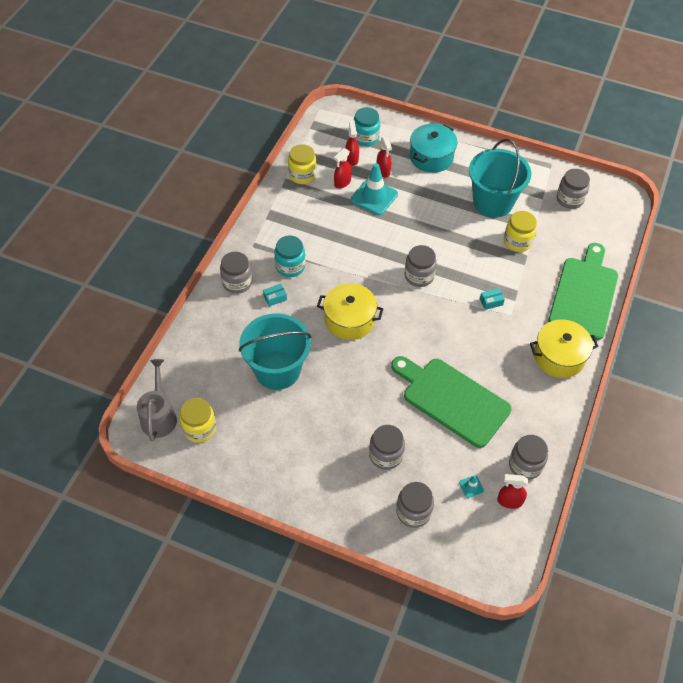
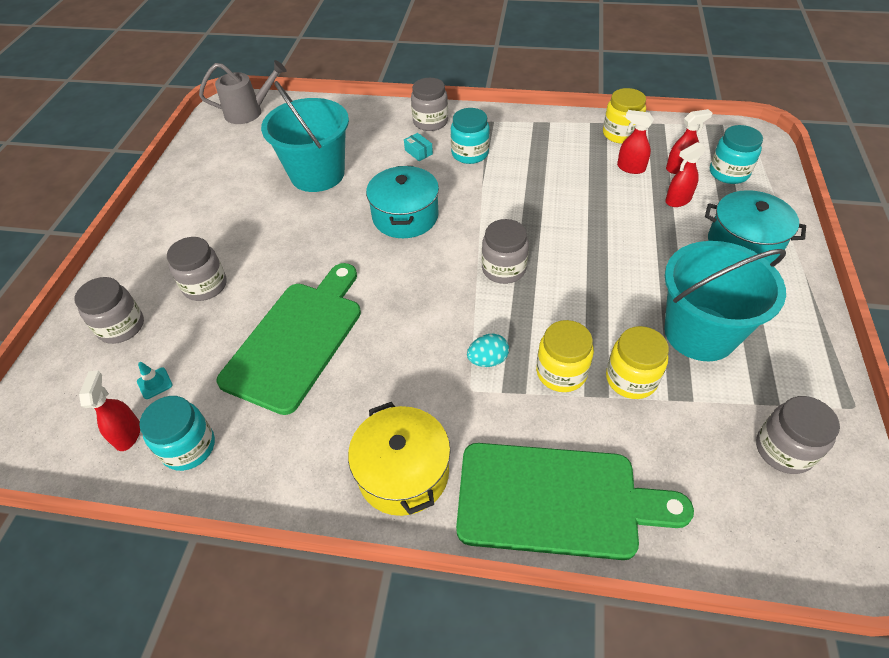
camera: 80 degrees right, 5 degrees down
(199, 428) = (236, 139): yellow jar -> yellow jar (561, 372)
(349, 320) = (405, 216): yellow pot -> turquoise pot
(374, 197) = (624, 200): turquoise traffic cone -> none
(491, 302) = (488, 360): turquoise box -> turquoise egg
(525, 465) = (189, 447): grey jar -> turquoise jar

